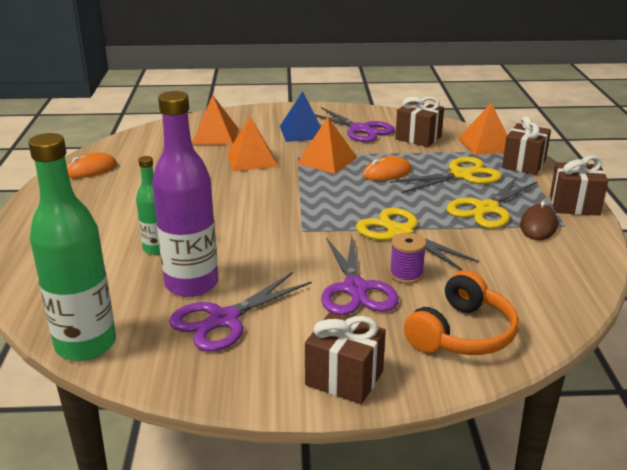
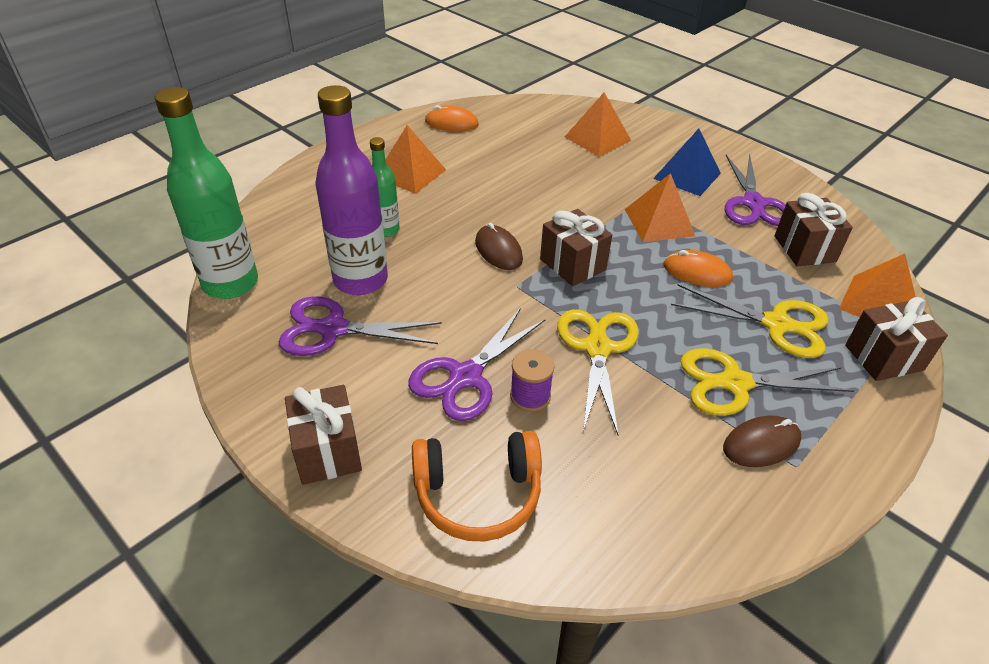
camera: 45 degrees right, 15 degrees up
(252, 160) = (590, 182): orange pyramid -> orange pyramid (410, 173)
(258, 219) = (498, 250): none -> brown mouse
(574, 205) = (855, 451): brown gift -> brown gift (572, 264)

